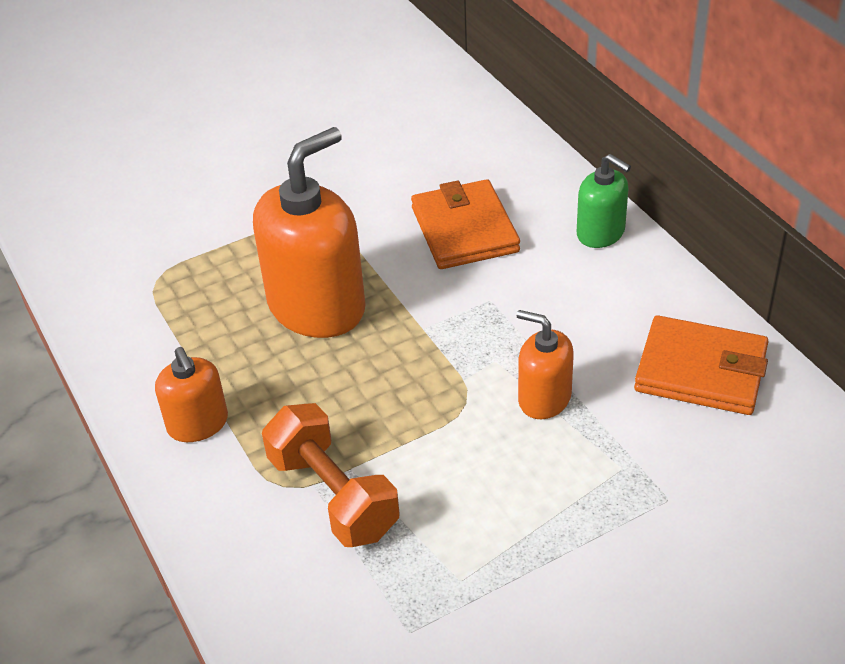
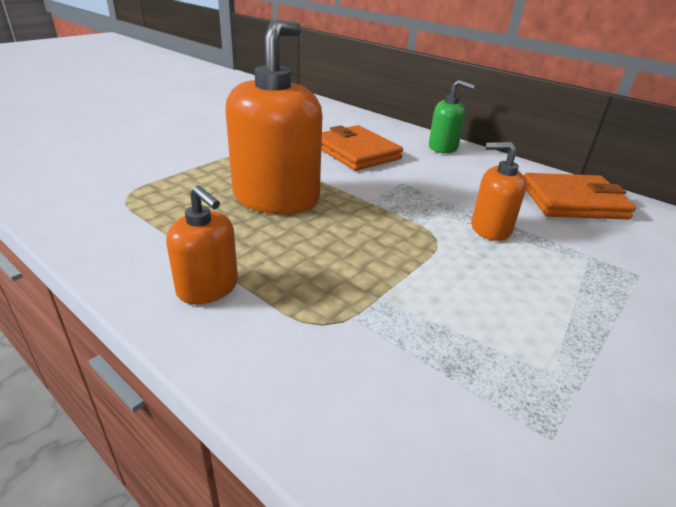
camera: 25 degrees left, 10 degrees down
(333, 496) = (377, 323): orange dumbbell -> none

